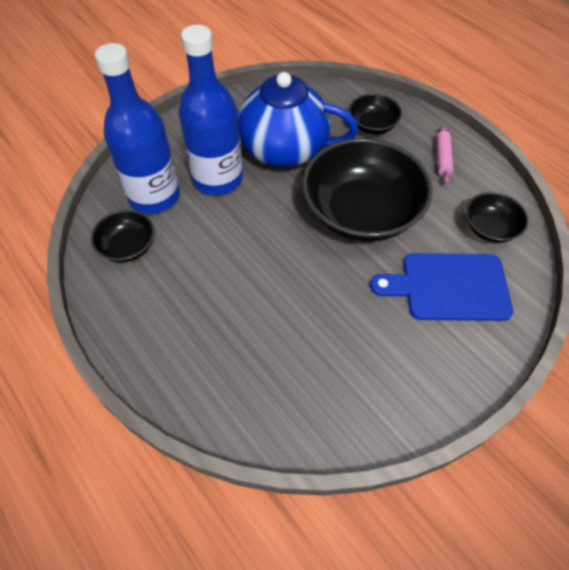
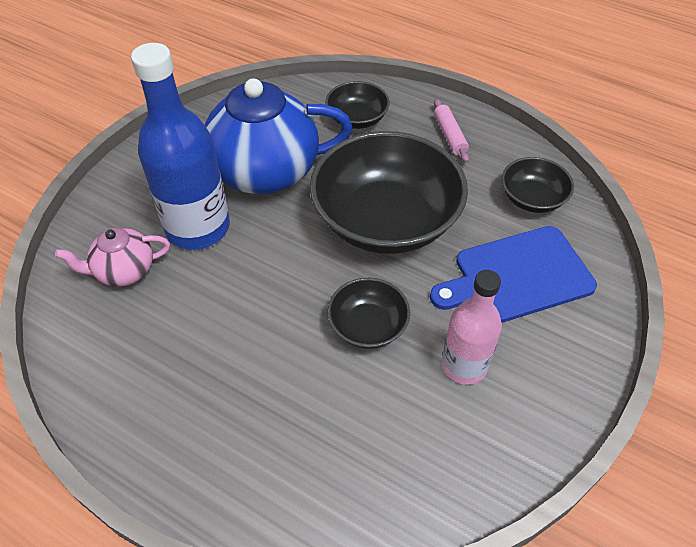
camera: 20 degrees left, 5 degrees down
(128, 246) = (113, 344): black bowl -> black bowl (368, 326)
(154, 196) = (124, 271): blue bottle -> pink teapot
(375, 343) = (464, 365): none -> pink bottle

